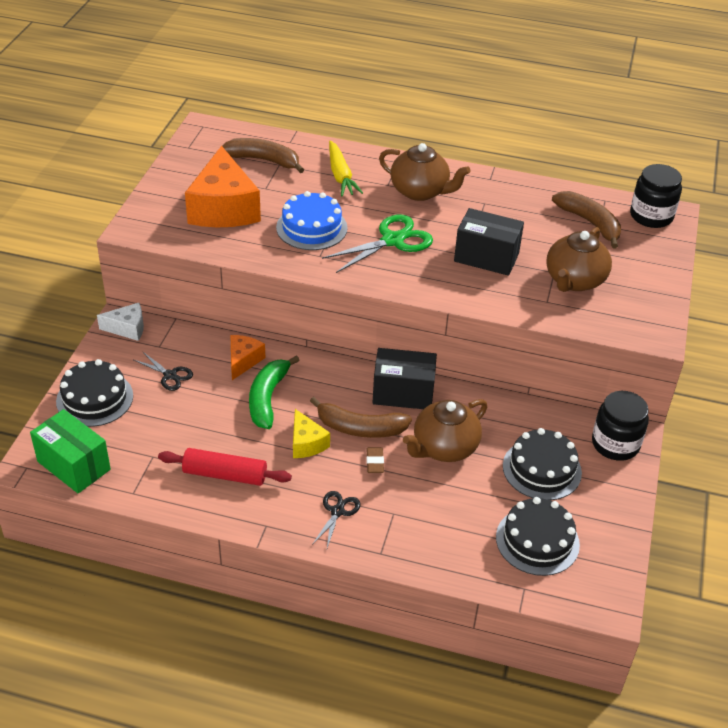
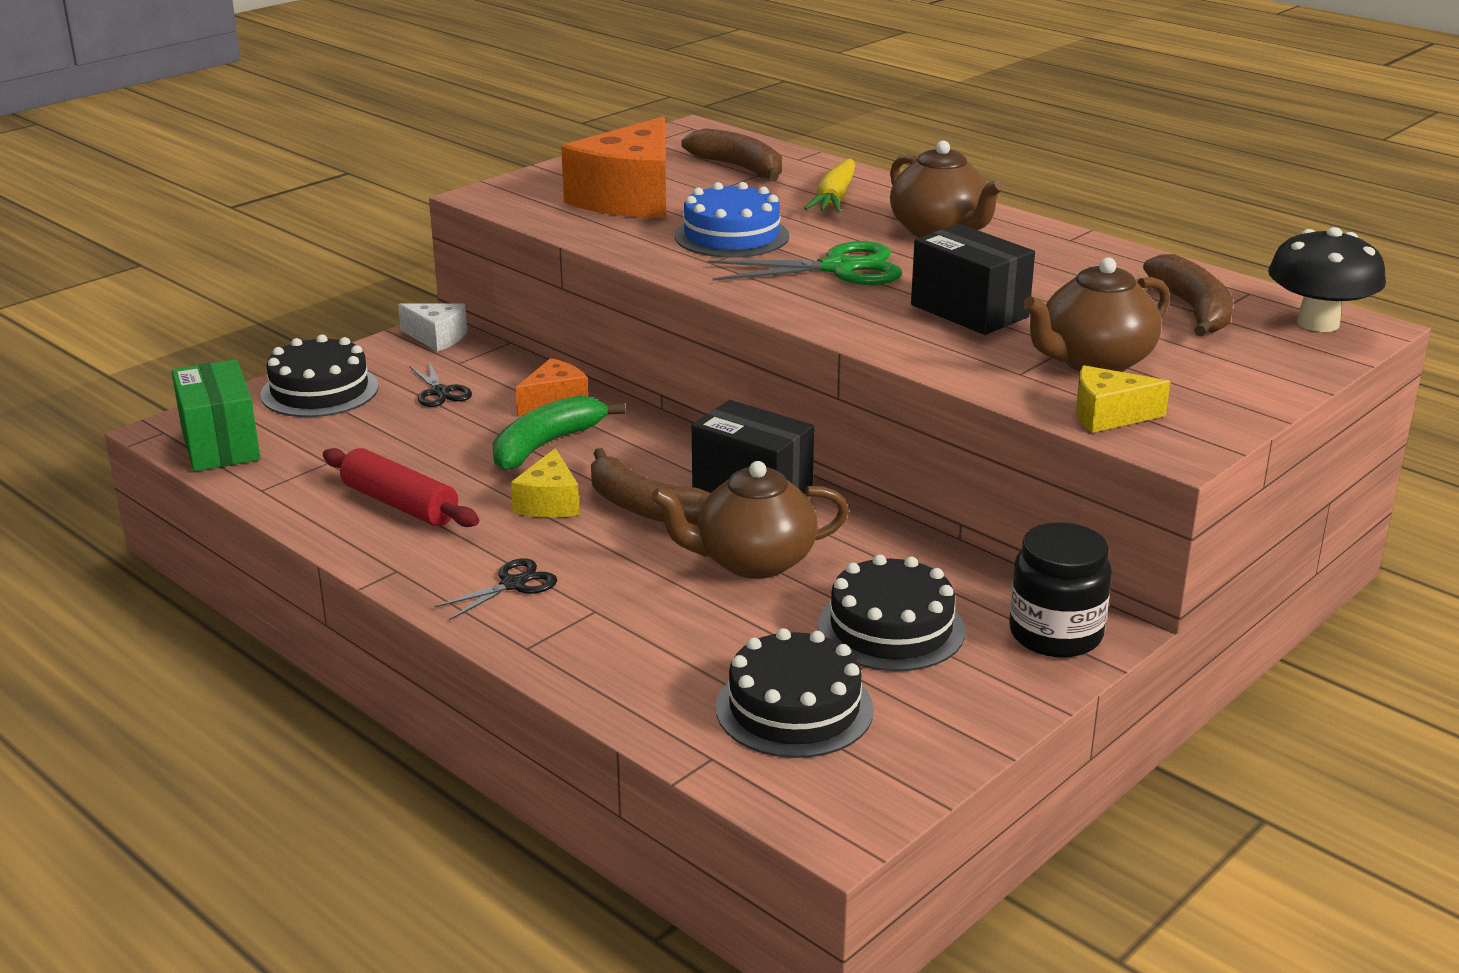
camera: 30 degrees right, 15 degrees down
(375, 462) = (627, 548): brown eraser -> none
(610, 321) = (1108, 415): none -> yellow cheese
(651, 216) = (1318, 323): black jar -> black mushroom

